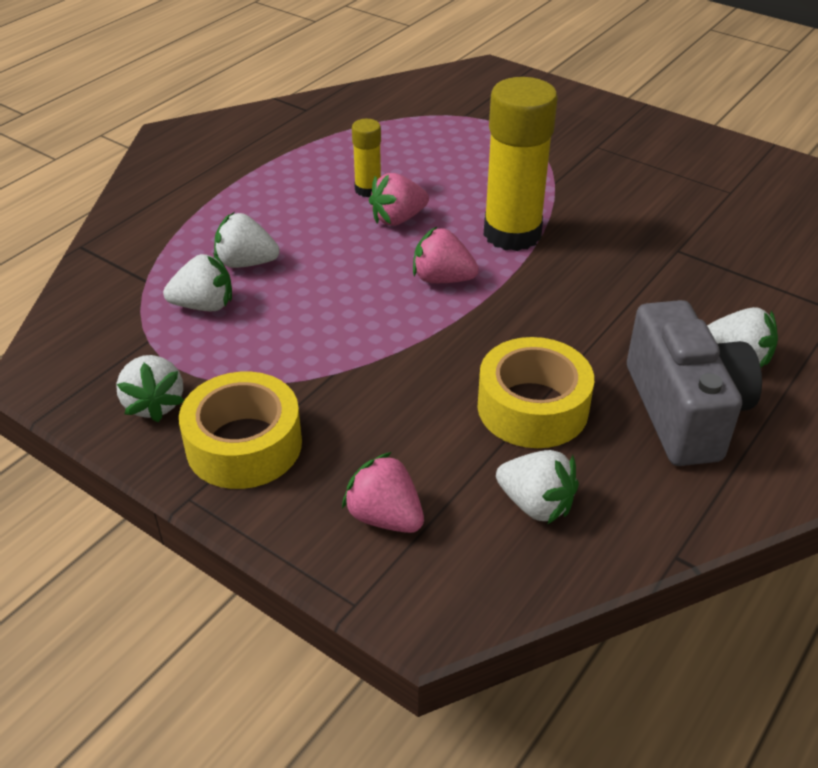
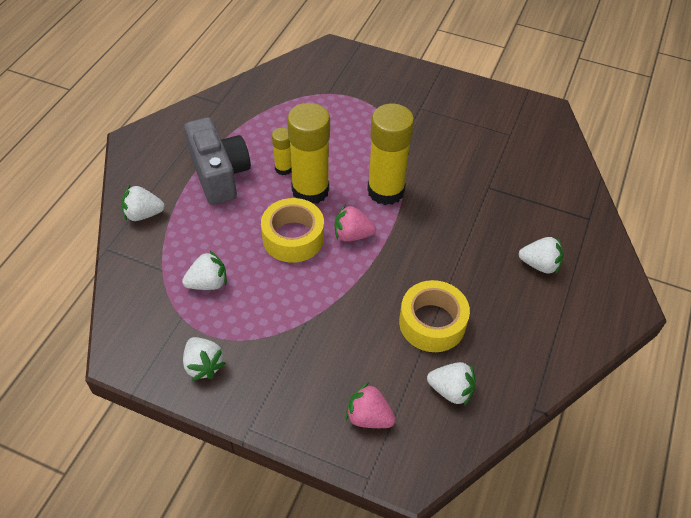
camera: 15 degrees left, 10 degrees up
(244, 445) = (270, 384): yellow tape -> yellow tape (293, 237)
(246, 263) = (223, 243): white strawberry -> white strawberry (143, 214)
(398, 219) = (310, 190): pink strawberry -> yellow glue stick
(684, 411) = (518, 308): grey camera -> grey camera (219, 174)

